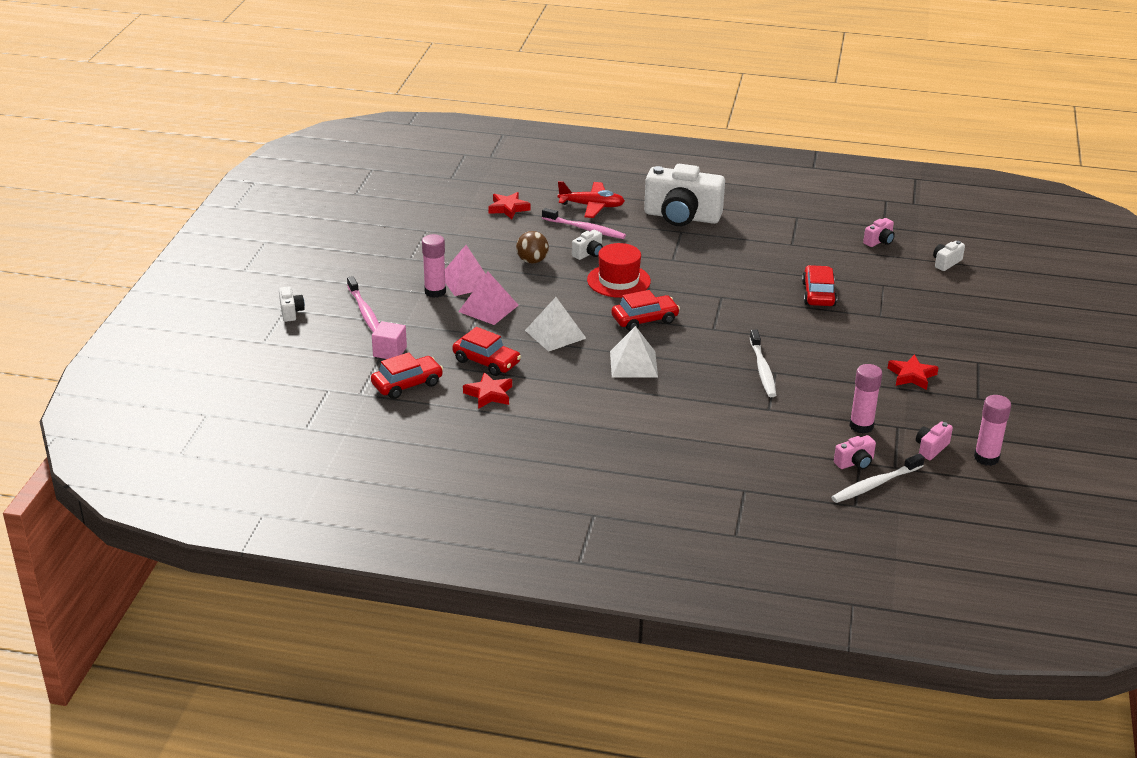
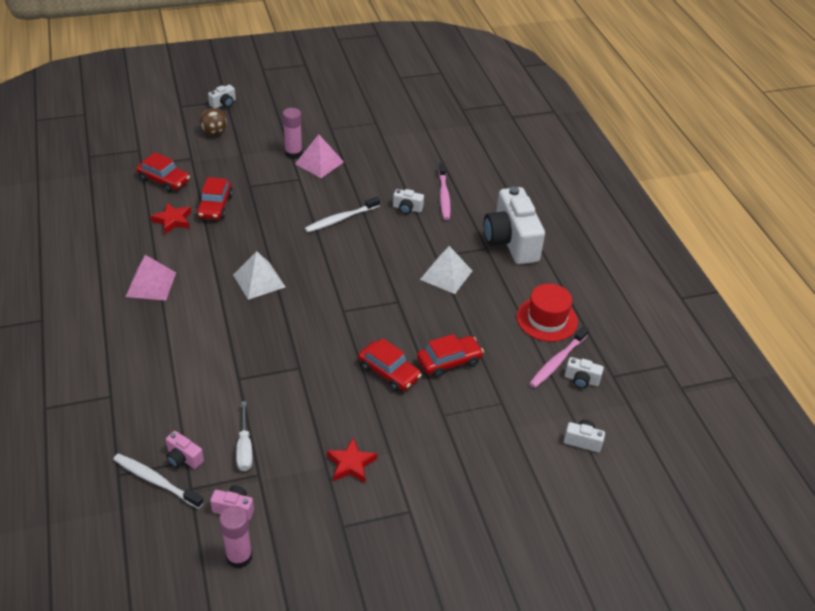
camera: 60 degrees right, 10 degrees up
(365, 312) = (245, 132): pink toothbrush -> pink toothbrush (557, 361)
(390, 352) = (201, 159): pink cube -> none
(488, 308) = (289, 184): pink pyramid -> pink pyramid (151, 284)
(508, 208) = (441, 149): red star -> none
(532, 261) = (372, 184): brown ball -> brown ball (214, 132)
(555, 334) = (275, 227): white pyramid -> white pyramid (446, 275)
(592, 206) = (483, 188): red plane -> none
(618, 281) = (378, 236): red hat -> red hat (547, 319)
(645, 320) = (329, 268): red car -> red car (389, 372)
(762, 369) = (298, 358): white toothbrush -> white toothbrush (341, 219)
(861, 426) = (244, 448): pink glue stick -> white screwdriver
(879, 241) = (581, 380): pink camera -> white camera

